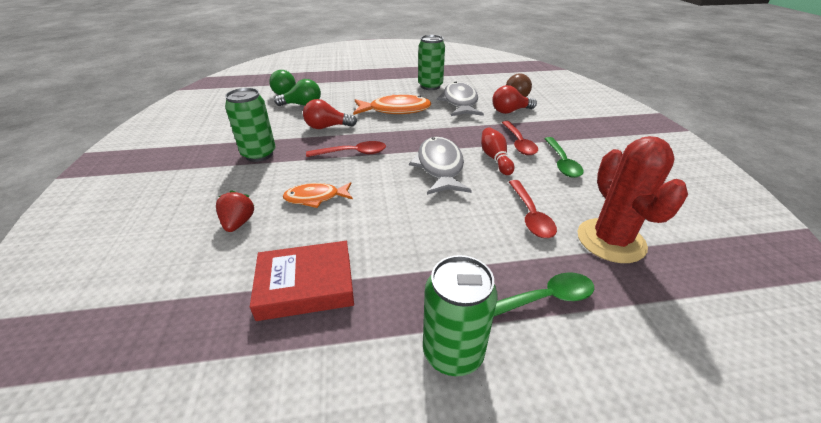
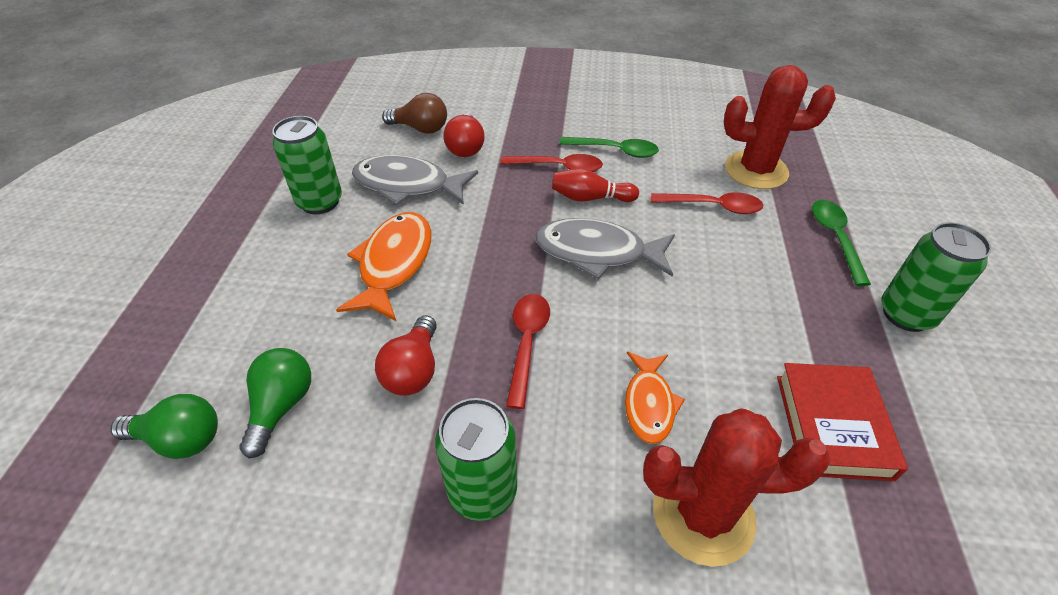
camera: 75 degrees left, 10 degrees up
(238, 223) = (703, 514): red strawberry -> red cactus

